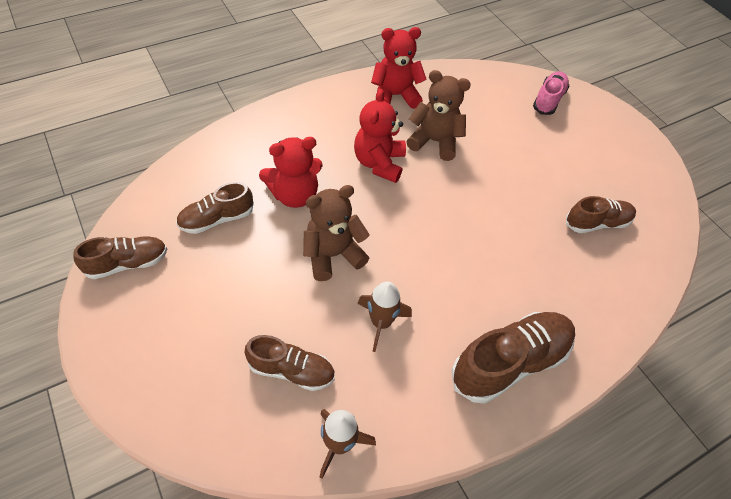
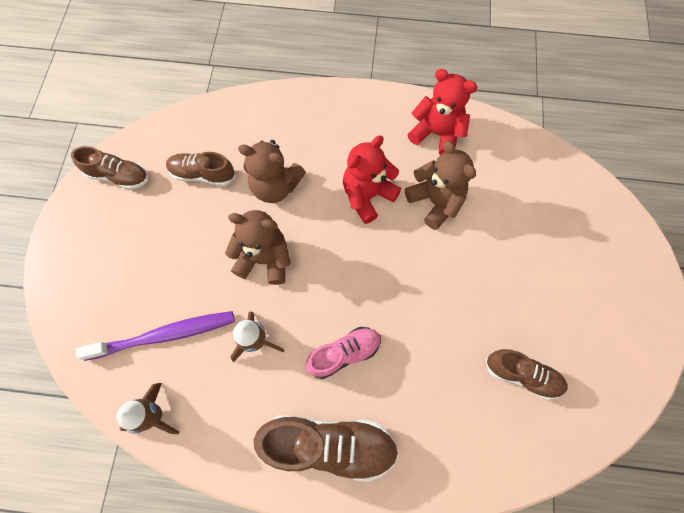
camera: 40 degrees right, 15 degrees up
(291, 370) = (165, 335): brown shoe -> purple toothbrush
(294, 195) = (275, 186): red teddy bear -> brown teddy bear
(548, 100) = (590, 218): pink shoe -> pink shoe (344, 353)

